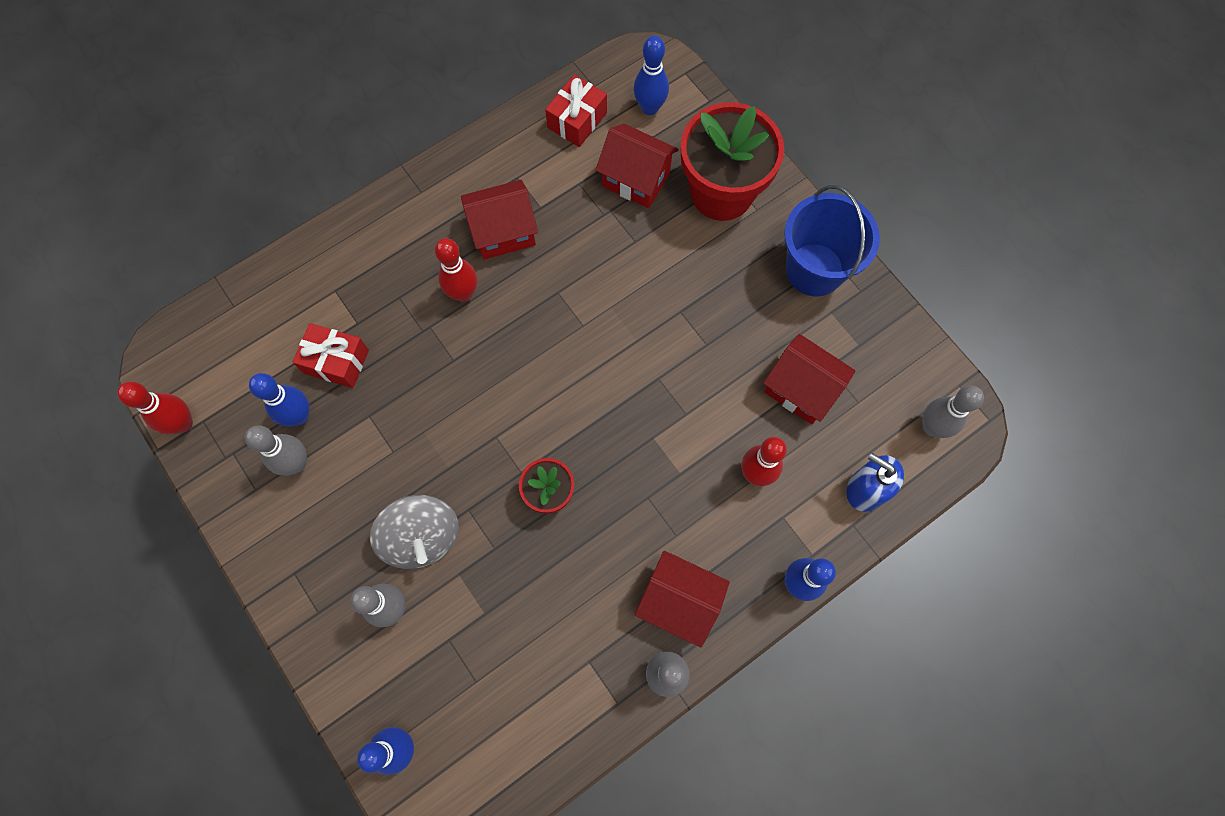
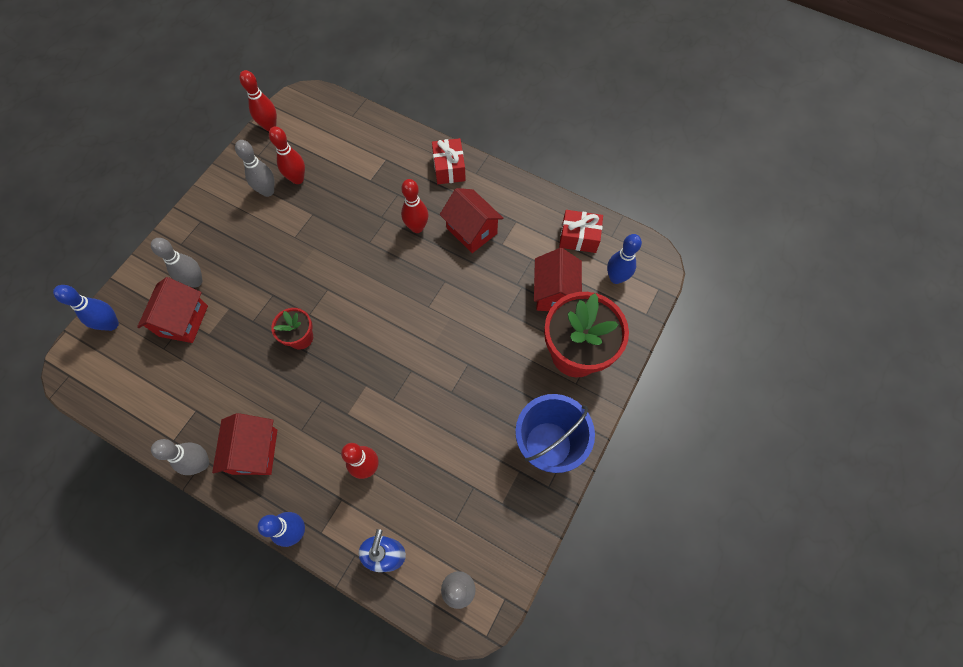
camera: 65 degrees right, 5 degrees down
(299, 416) = (297, 179): blue bowling pin -> red bowling pin
(336, 361) = (340, 181): red gift -> red gift (449, 168)
(422, 537) = (245, 277): grey spinning top -> none
(801, 389) = (446, 473): red house -> red house (183, 321)

